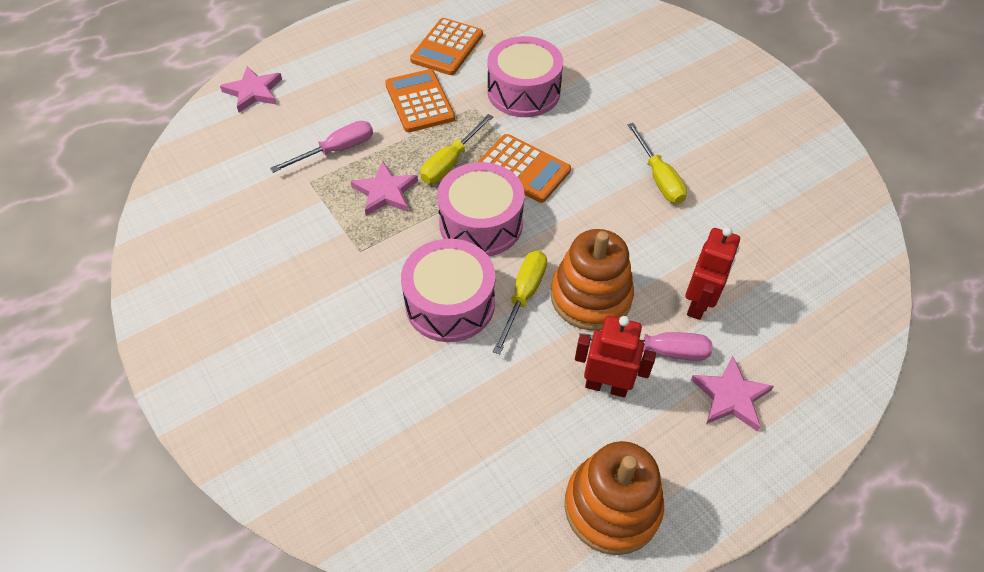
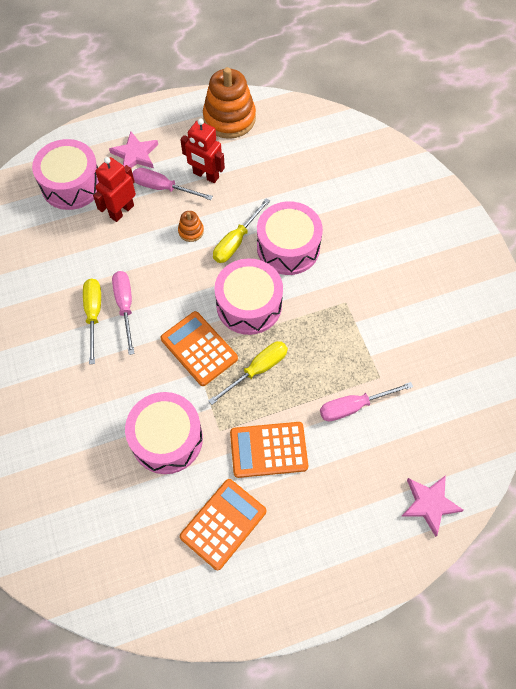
camera: 165 degrees left, 10 degrees up
(385, 192) = (318, 351): pink star -> none
(420, 101) = (268, 449): orange calculator -> orange calculator turned 90 degrees clockwise
(590, 297) = (191, 231): orange stacking toy -> orange stacking toy, size x0.45
(627, 193) = (125, 306): none -> pink screwdriver
(791, 326) = (71, 184): none -> pink drum

